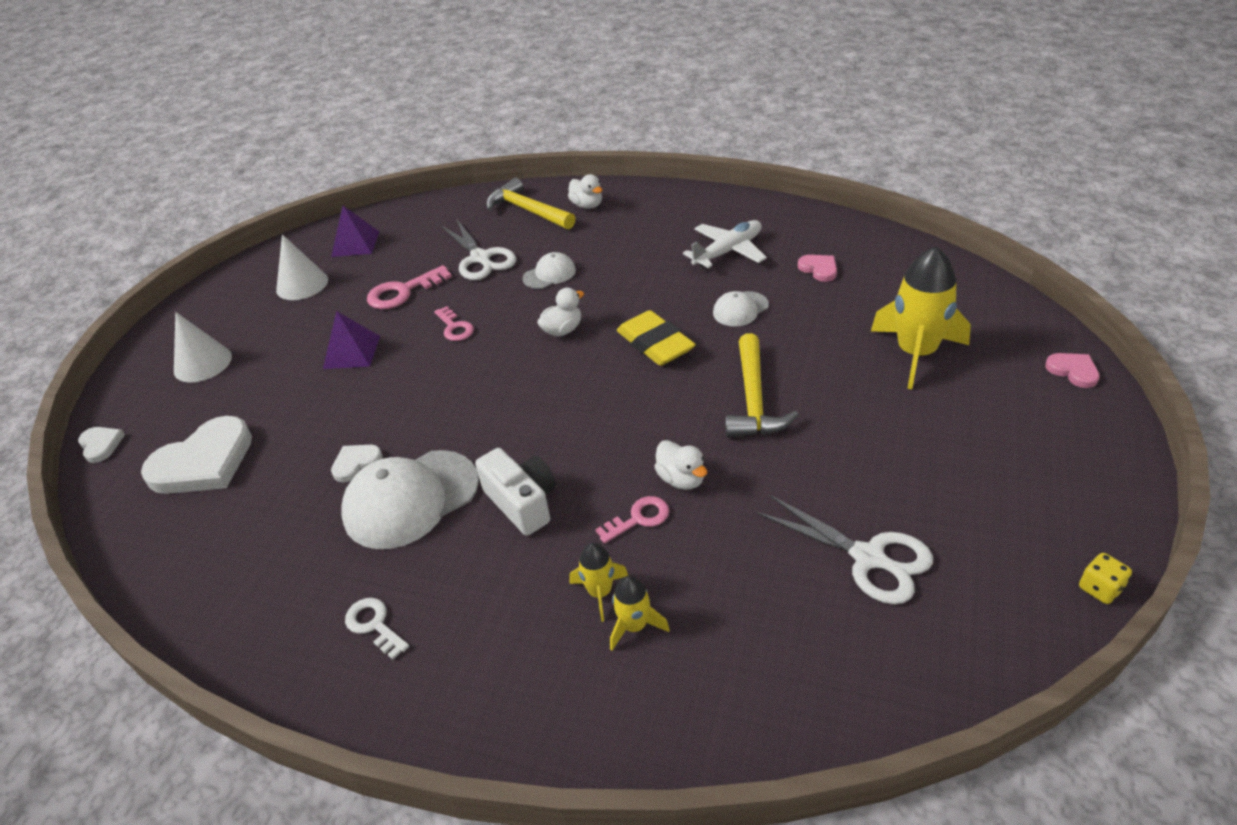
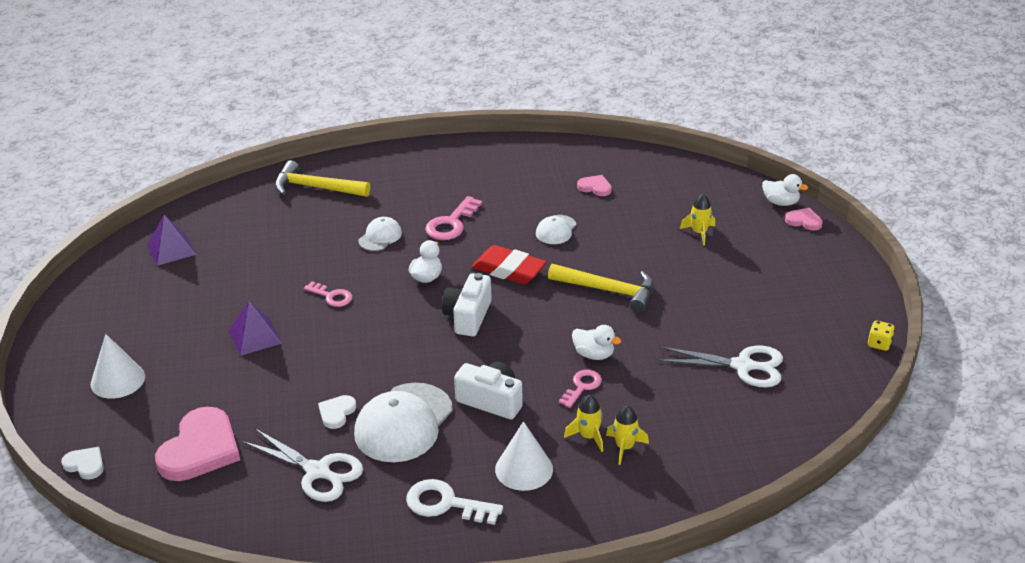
camera: 30 degrees left, 5 degrees down
(204, 462) = (200, 449): white heart -> pink heart
(302, 284) = (151, 295): white cone -> white cone (524, 469)
(374, 625) = (446, 504): white key -> white key, size x1.53
(403, 292) = (258, 279): pink key -> pink key (451, 223)
(480, 258) = (306, 236): white scissors -> white scissors (317, 471)
(572, 388) = (468, 316): none -> white camera
(587, 205) = (367, 173): white duck -> white duck (780, 202)
(655, 344) = (509, 270): yellow eraser -> red eraser
(728, 251) = (516, 188): white plane -> none
(753, 399) = (608, 290): yellow hammer -> yellow hammer turned 45 degrees counterclockwise
(916, 353) = (699, 233): yellow rocket -> yellow rocket, size x0.50

